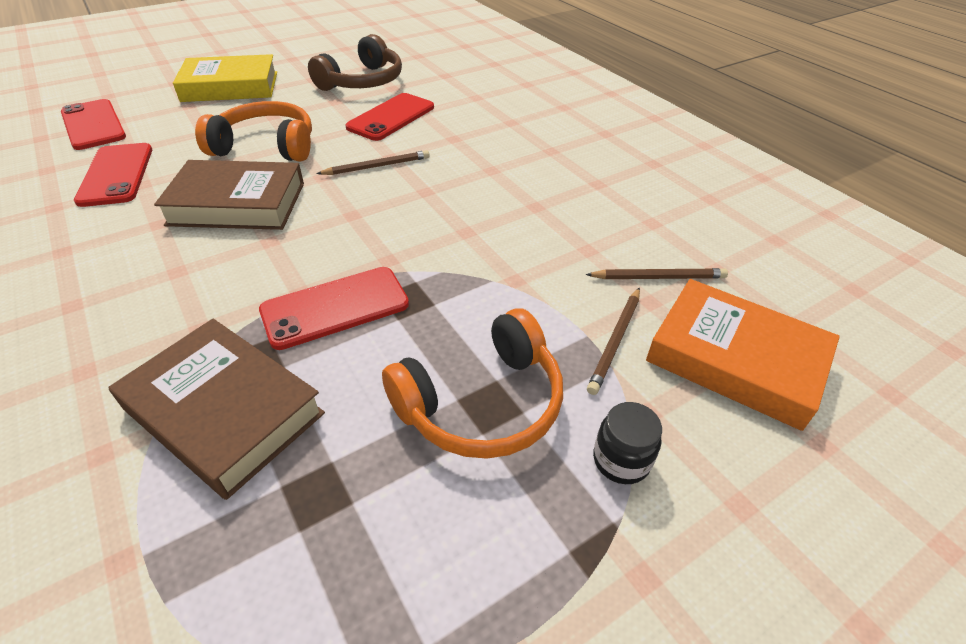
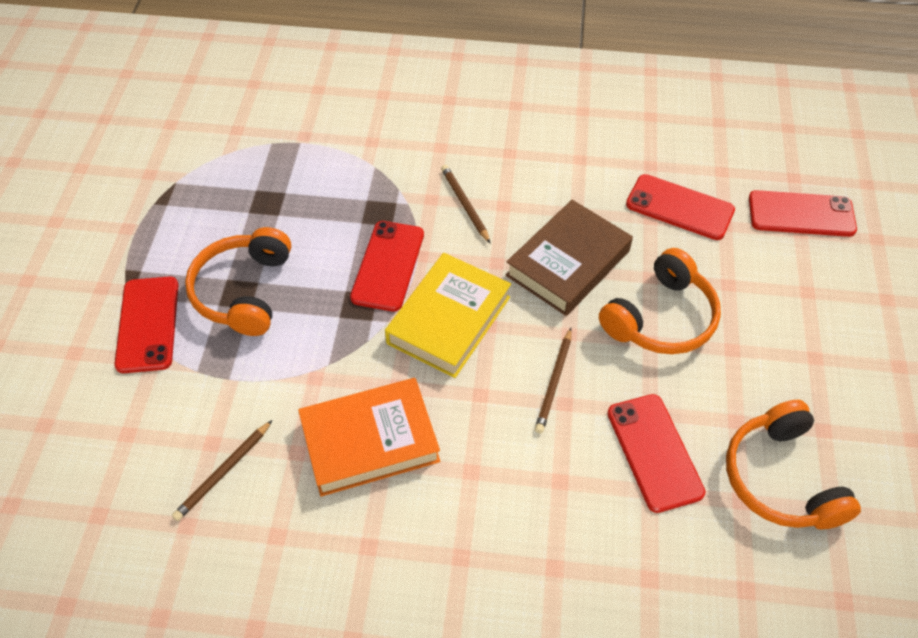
camera: 130 degrees right, 10 degrees up
(224, 411) = (353, 189): brown book -> none
(230, 87) = (843, 343): yellow book -> yellow book (449, 320)
(362, 81) = (781, 478): brown headphones -> orange headphones
(615, 341) = (208, 390): brown pencil -> brown pencil (464, 205)
(621, 460) = (148, 324): black jar -> red phone
(735, 359) = (124, 443): orange book -> orange book (370, 441)

